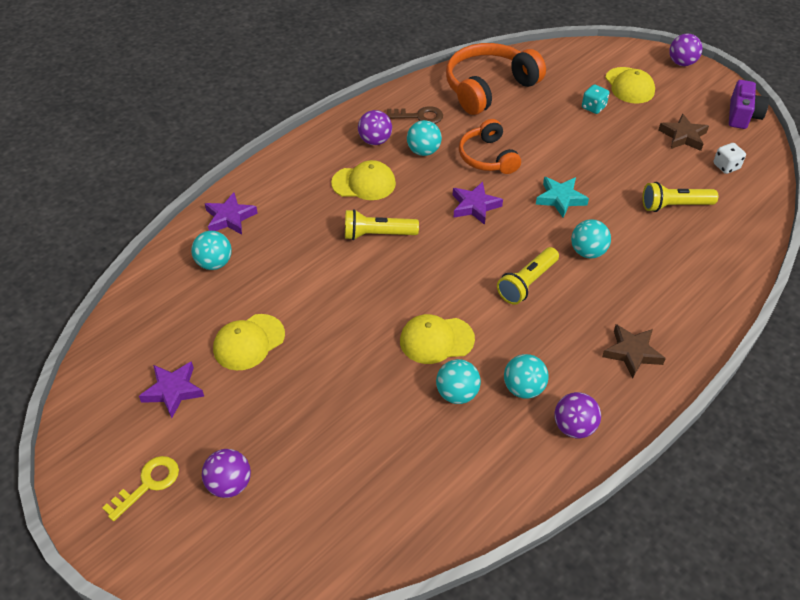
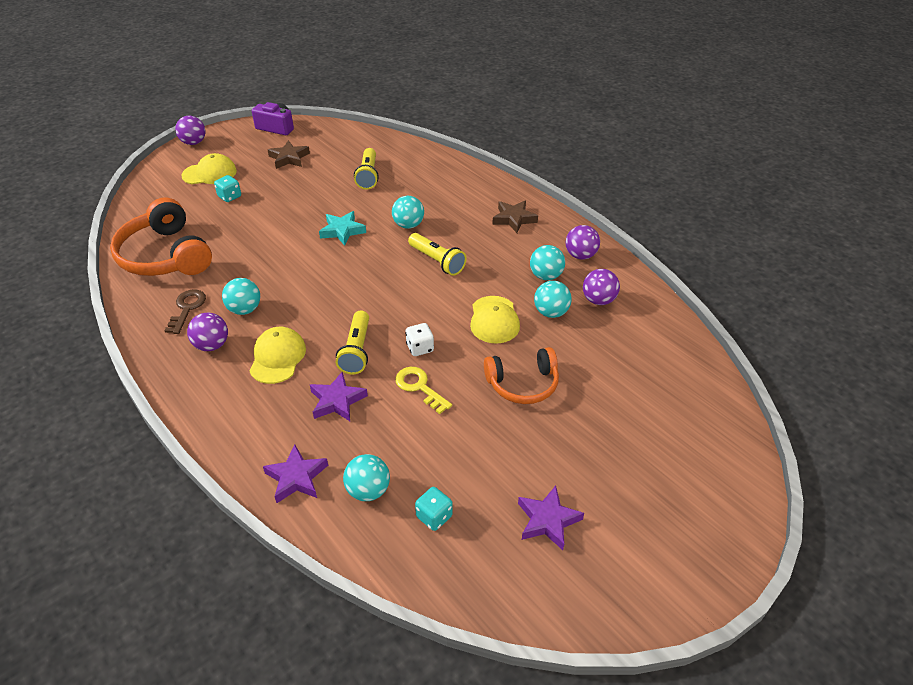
camera: 85 degrees left, 5 degrees down
(148, 484) = (660, 534): yellow key -> yellow key (419, 387)
(185, 309) = (434, 516): none -> turquoise dice
(230, 484) = (653, 466): purple ball -> purple ball (598, 300)
(249, 342) = (487, 455): yellow cap -> none
(475, 206) = (336, 282): purple star -> purple star (337, 401)
(487, 157) = (271, 267): orange headphones -> orange headphones (523, 384)
(726, 166) = (332, 145): white dice -> white dice (420, 348)

